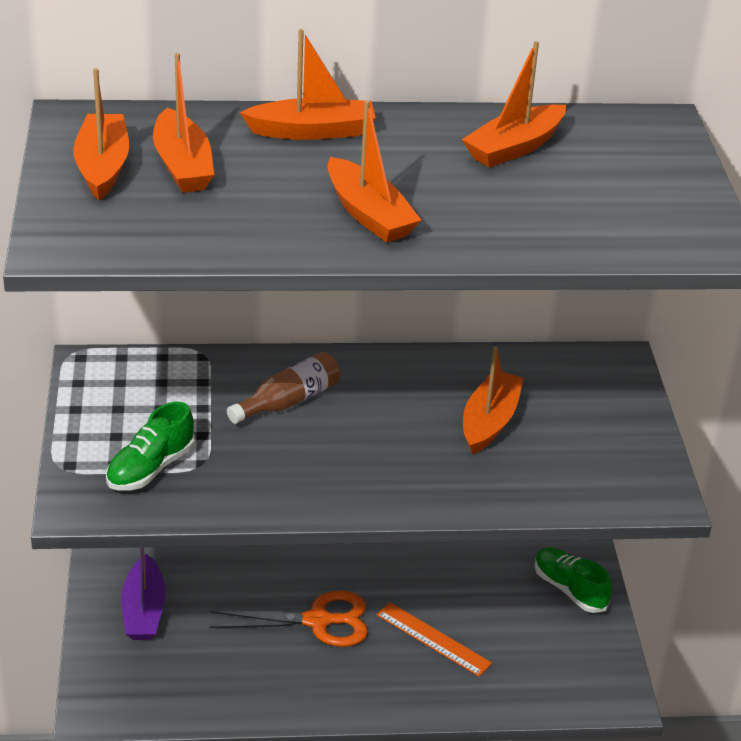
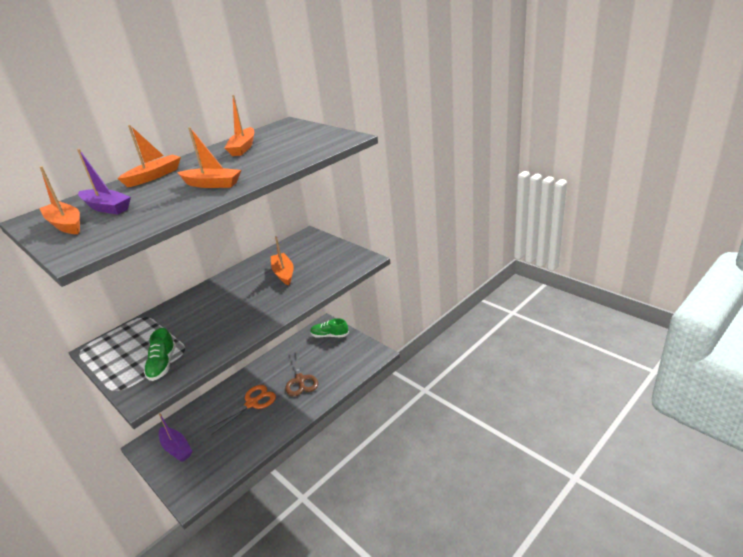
camera: 35 degrees left, 5 degrees down
(183, 165) = (107, 208): orange boat -> purple boat
(288, 401) = (199, 310): brown bottle -> none
(433, 639) = (300, 380): orange ruler -> brown scissors

